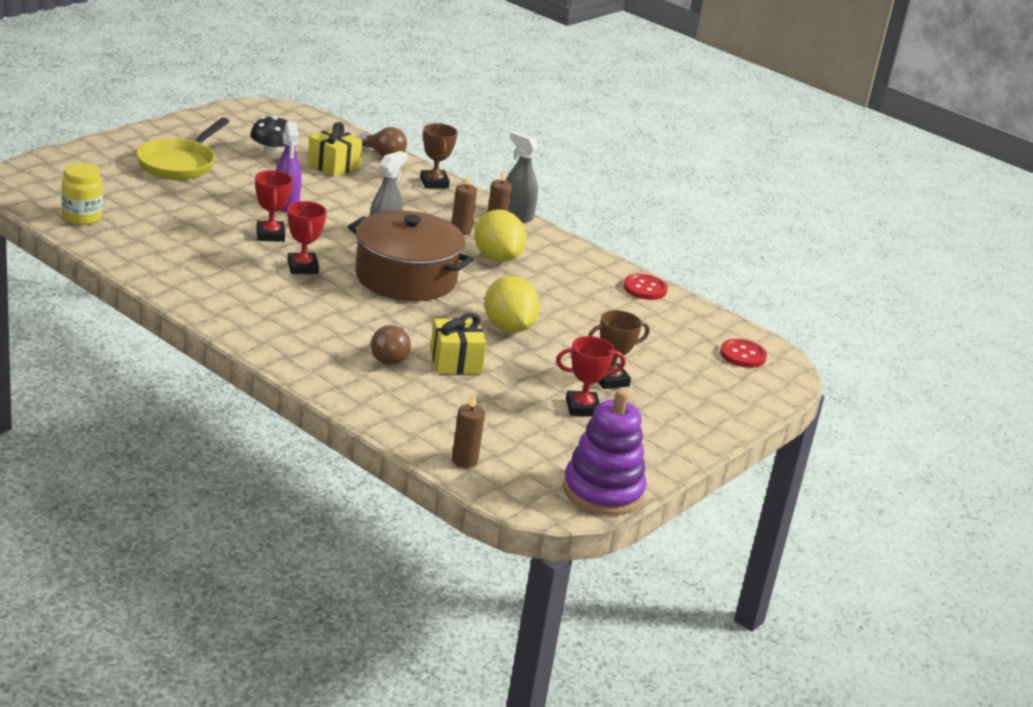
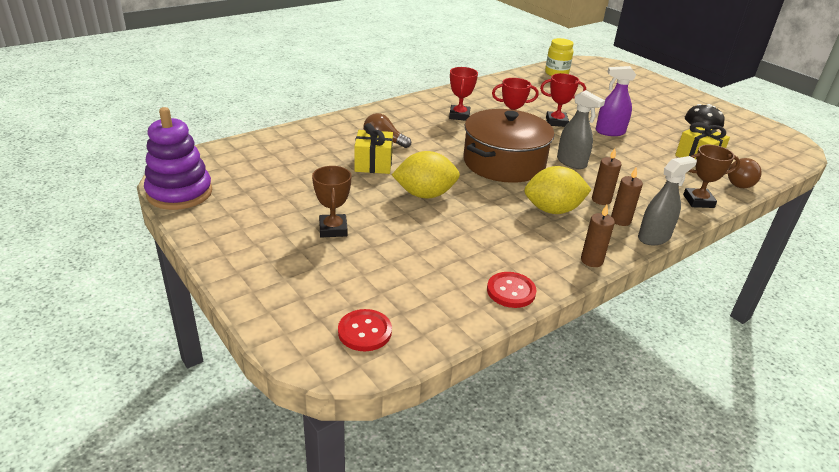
camera: 105 degrees right, 5 degrees up
(179, 164) = (655, 104): yellow pan -> none
(464, 460) = (246, 148): brown candle -> brown candle (591, 260)
(582, 408) = (294, 206): red trophy -> red trophy (459, 116)

